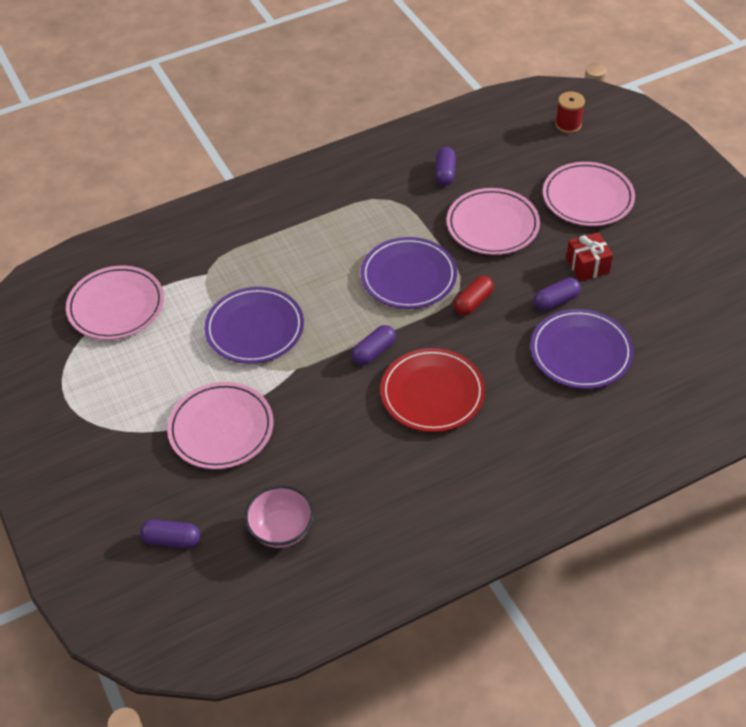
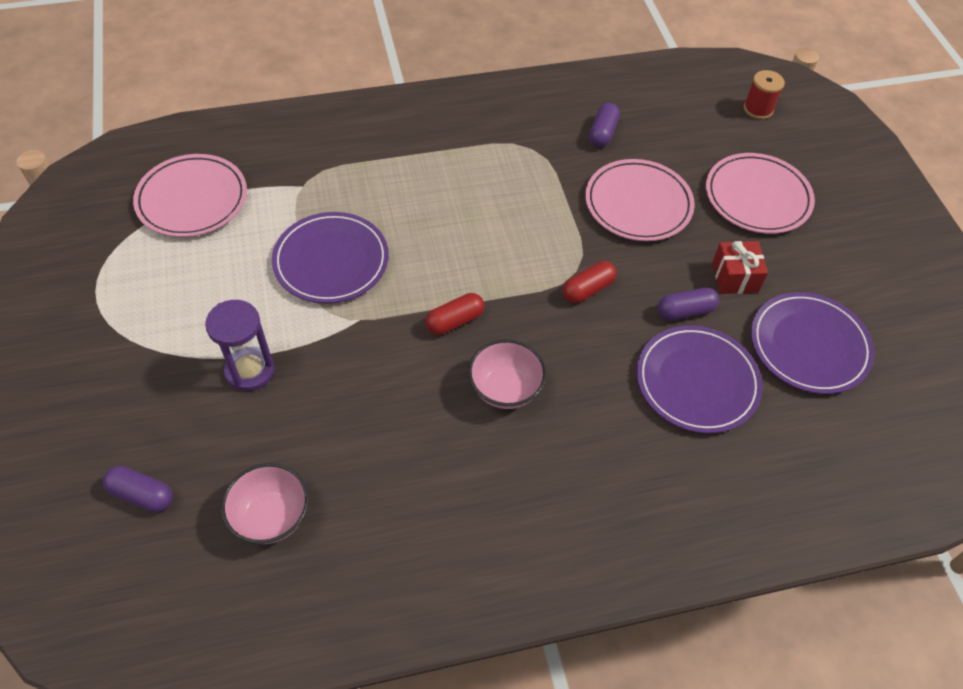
camera: 10 degrees right, 5 degrees up
(221, 429) = (250, 371): pink plate -> purple hourglass
(374, 351) = (455, 321): purple capsule -> red capsule
(408, 276) = (523, 241): purple plate -> purple plate (809, 346)
(432, 393) = (505, 389): red plate -> pink bowl

